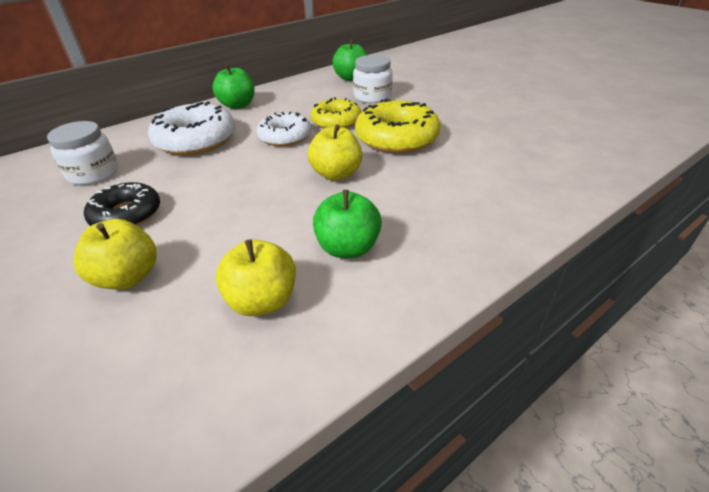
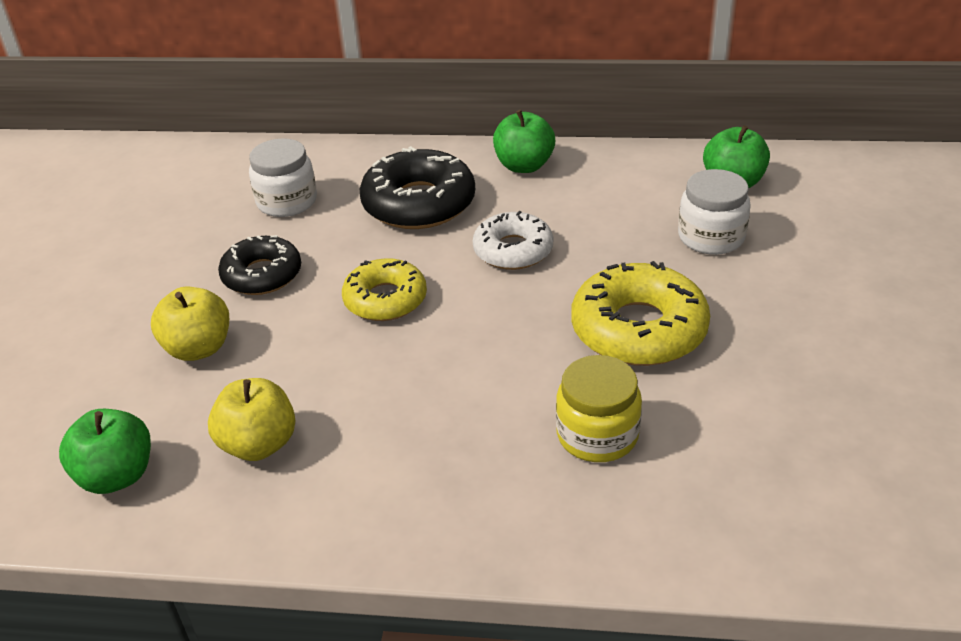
camera: 45 degrees right, 0 degrees up
(196, 140) = (419, 203): white donut -> black donut
(336, 121) = (603, 258): yellow donut -> yellow donut (385, 299)
(336, 174) = (495, 342): yellow apple -> none
(348, 248) = (386, 442): green apple -> green apple (117, 476)
(447, 183) = (597, 435): none -> yellow jar

